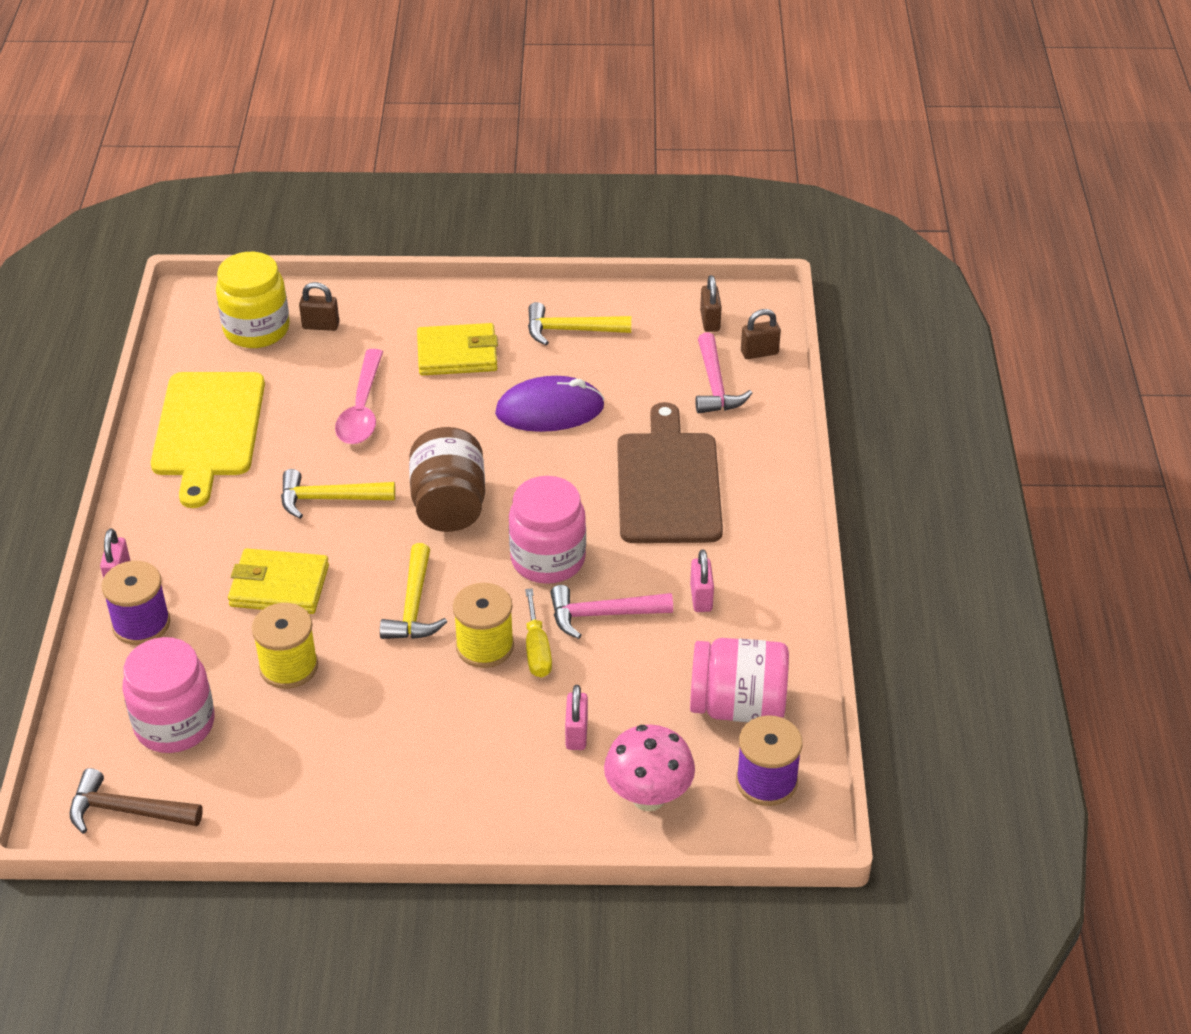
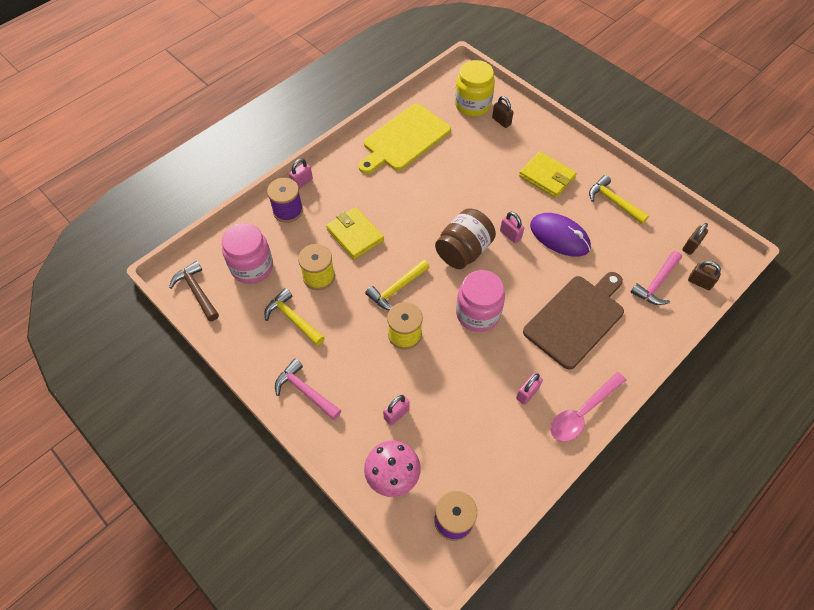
camera: 45 degrees right, 15 degrees up
(329, 499) = (417, 208): yellow hammer -> yellow hammer (293, 318)
(362, 409) = (476, 174): pink spoon -> pink spoon (582, 412)
(487, 448) = (510, 235): none -> pink padlock
(537, 649) = (424, 355): yellow screwdriver -> none
(602, 615) = (472, 363): pink hammer -> pink hammer (305, 391)
(738, 706) = (483, 467): pink jar -> none

